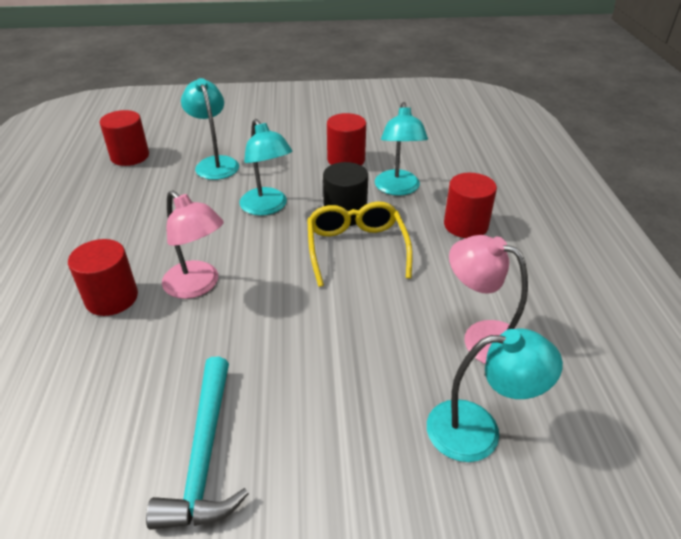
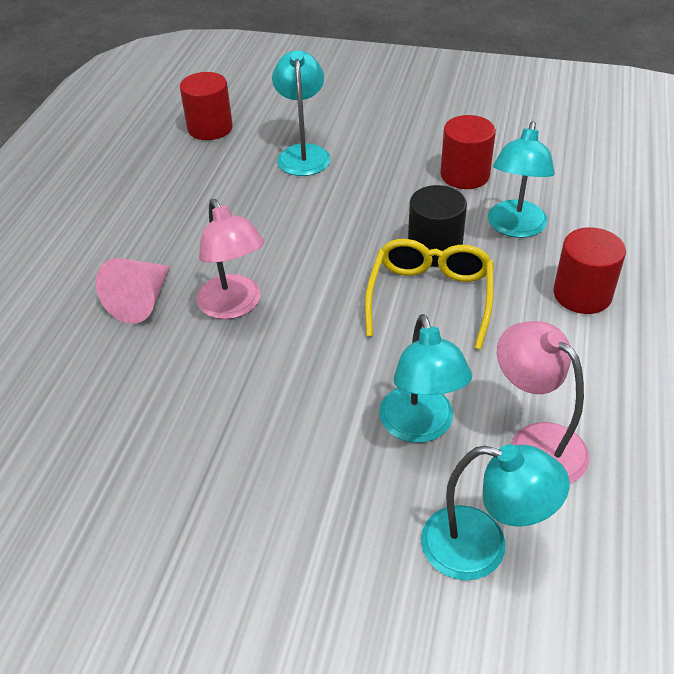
camera: 20 degrees right, 5 degrees up
(111, 298) = (141, 301): red cylinder -> pink cone
(204, 455) = (181, 494): turquoise hammer -> none
(267, 207) = (344, 223): turquoise lamp -> turquoise lamp (420, 427)

